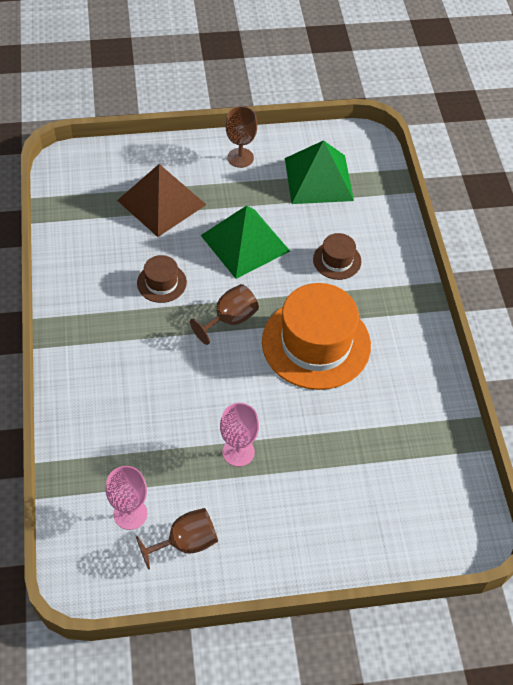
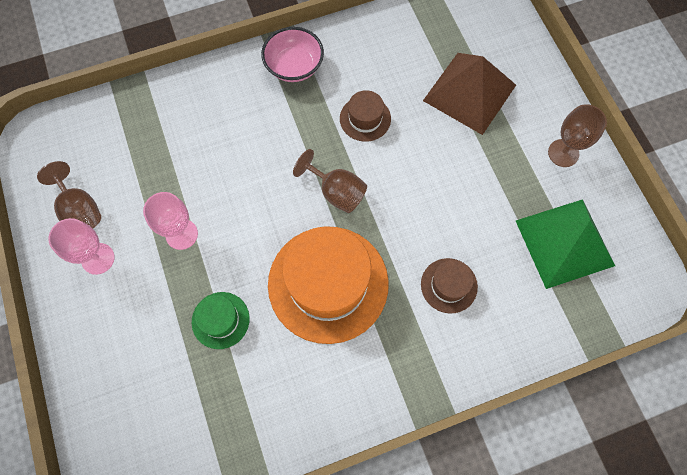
camera: 80 degrees right, 15 degrees up
(83, 327) = (294, 66): none -> pink bowl
(130, 514) = (103, 157): pink goblet -> pink goblet (98, 258)
(245, 243) = (442, 184): green pyramid -> none
(331, 432) = (220, 320): none -> green hat

